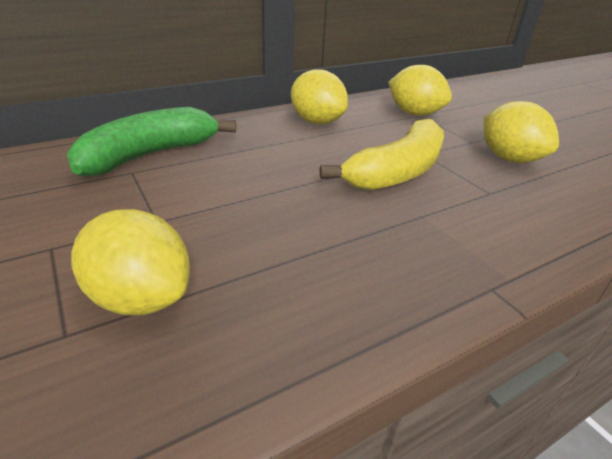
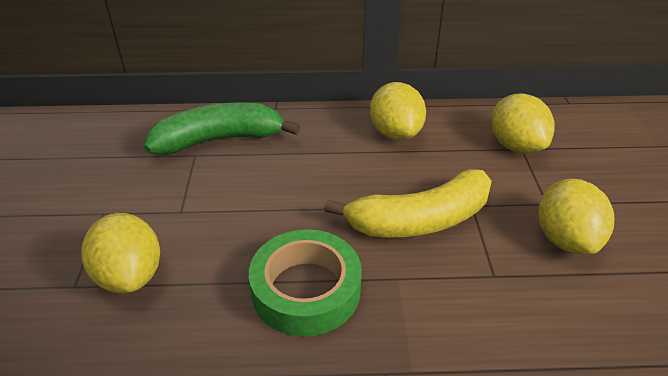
camera: 30 degrees right, 5 degrees up
(355, 248) = (306, 290): none -> green tape

